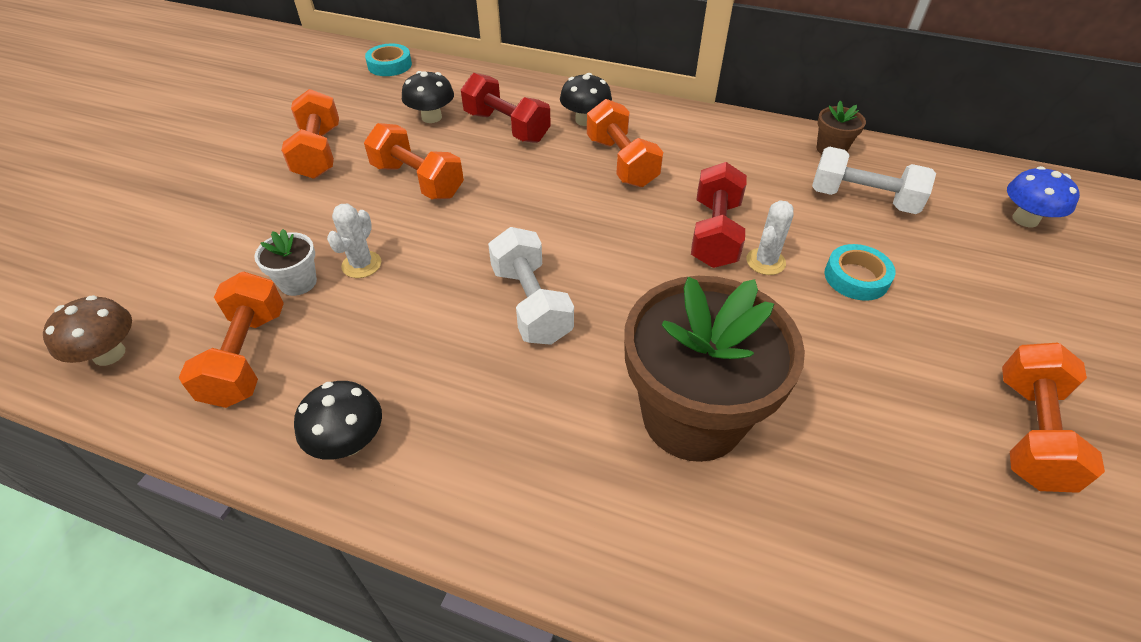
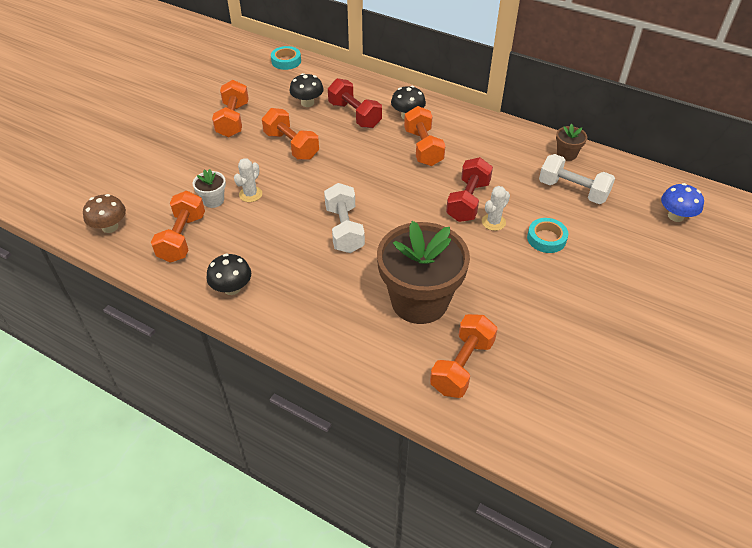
camera: 10 degrees right, 0 degrees up
(1029, 432) = (609, 335): orange dumbbell -> orange dumbbell (462, 366)

